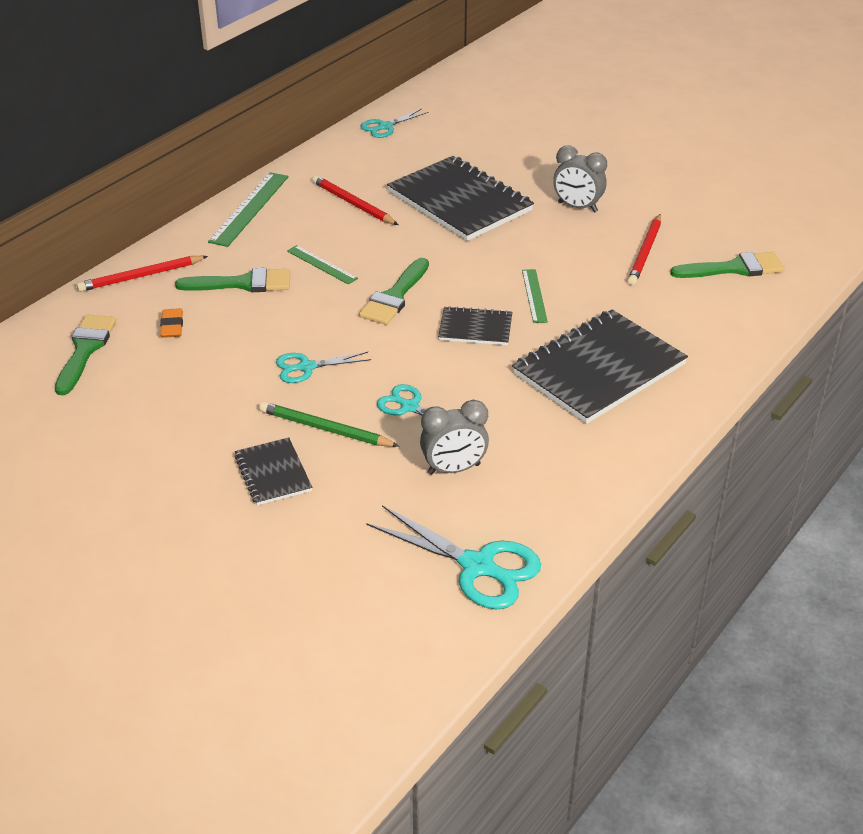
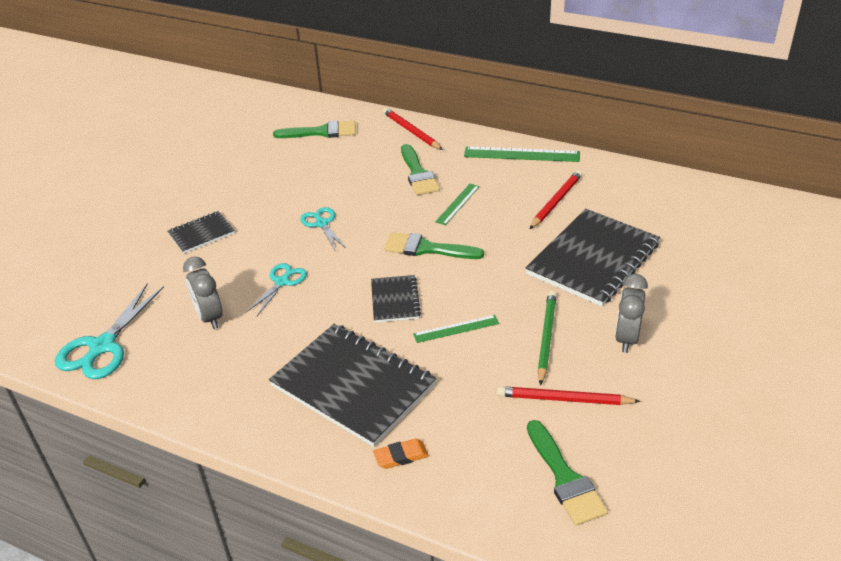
camera: 80 degrees right, 0 degrees up
(172, 326) = (356, 157): orange eraser -> orange eraser (401, 456)
(325, 429) = (251, 247): green pencil -> green pencil (546, 338)
(385, 127) = (699, 194): turquoise scissors -> none

